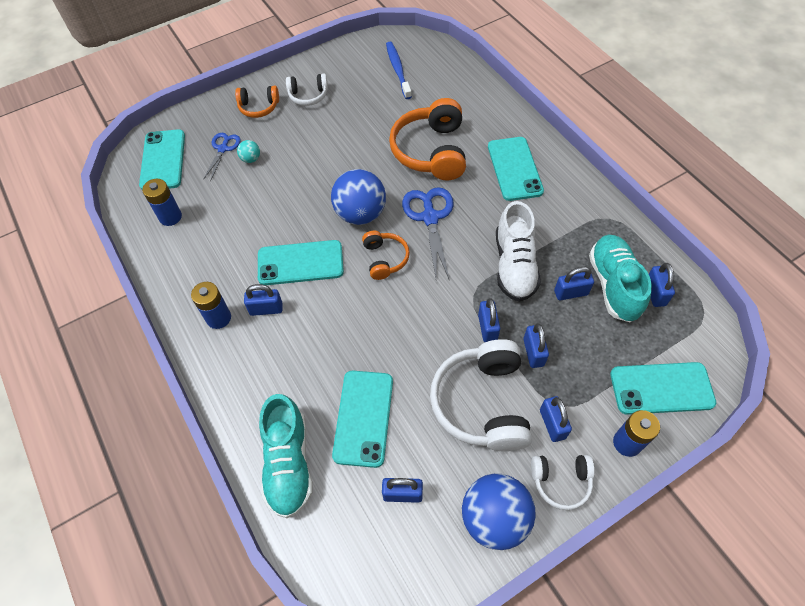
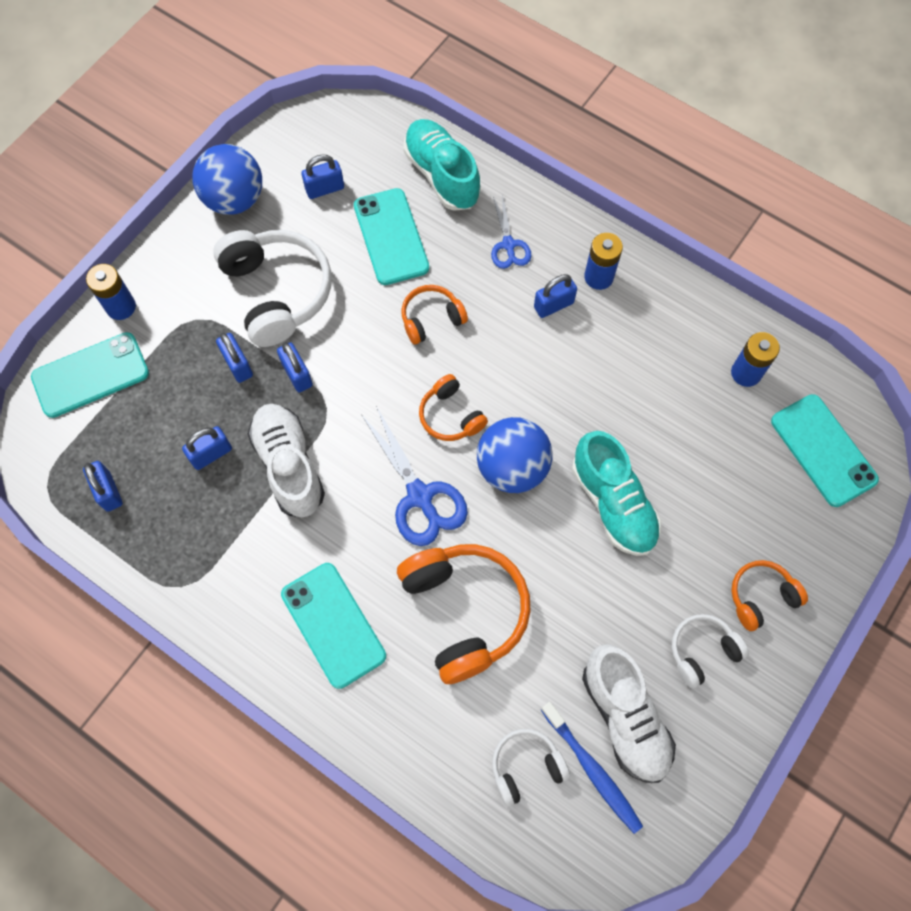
camera: 155 degrees right, 10 degrees up
(223, 149) = (757, 500): blue scissors -> blue scissors (508, 244)
(251, 159) = (708, 498): turquoise ball -> none
(300, 263) = (548, 372): turquoise phone -> none
(364, 333) = (431, 319): none -> orange headphones
(368, 83) = (624, 717): none -> white shoe
(552, 424) = (200, 298): blue padlock -> none
(561, 481) = (180, 250): white headphones -> white headphones (526, 767)
(614, 285) = (160, 484): turquoise shoe -> turquoise shoe (613, 503)

